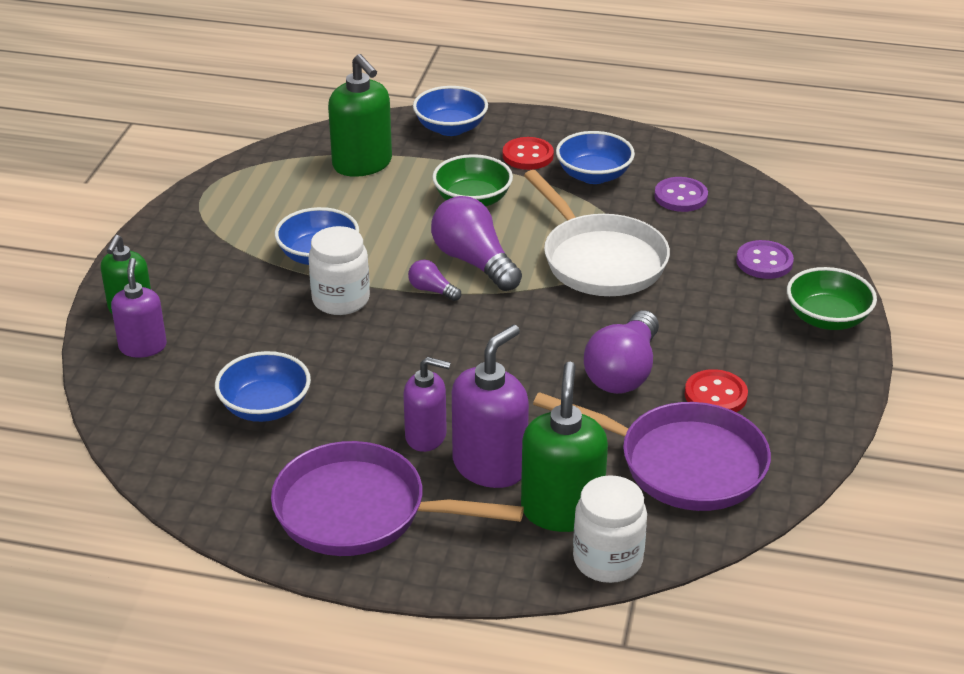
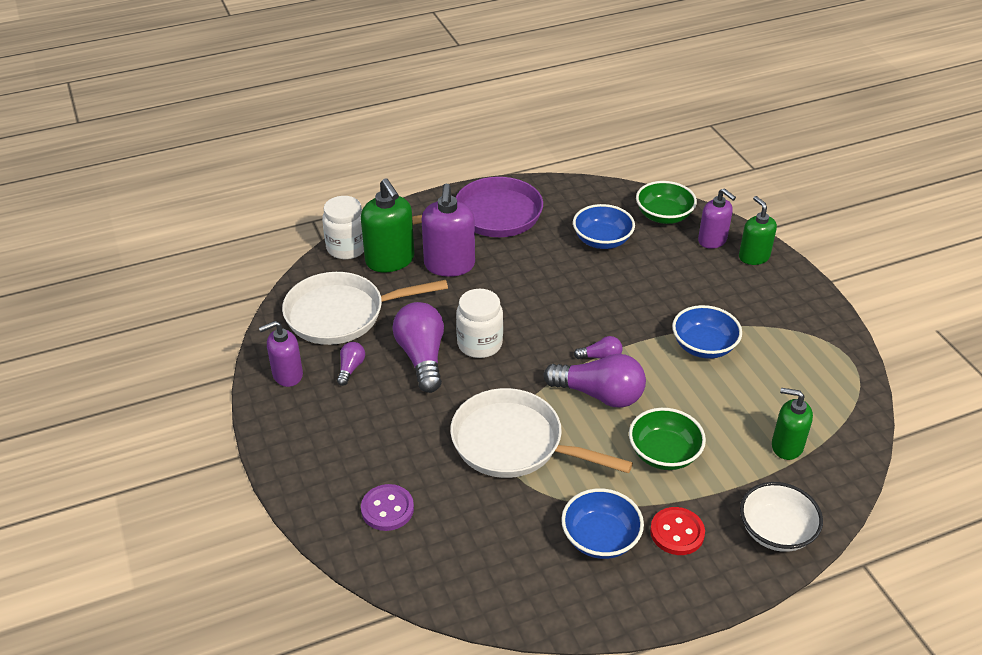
camera: 145 degrees right, 5 degrees up
(341, 300) = (647, 321): white jar -> white jar (479, 344)
(362, 164) = (786, 446): green soap dispenser -> green soap dispenser, size x0.65
(426, 436) = (499, 264): purple soap dispenser -> purple soap dispenser (287, 375)
(450, 128) = (776, 531): blue bowl -> white bowl
(680, 197) = (507, 552): purple button -> none
(683, 464) = (341, 314): purple pan -> white pan
(715, 395) = (351, 368): red button -> purple light bulb
(827, 318) = (307, 473): green bowl -> green bowl (663, 216)

